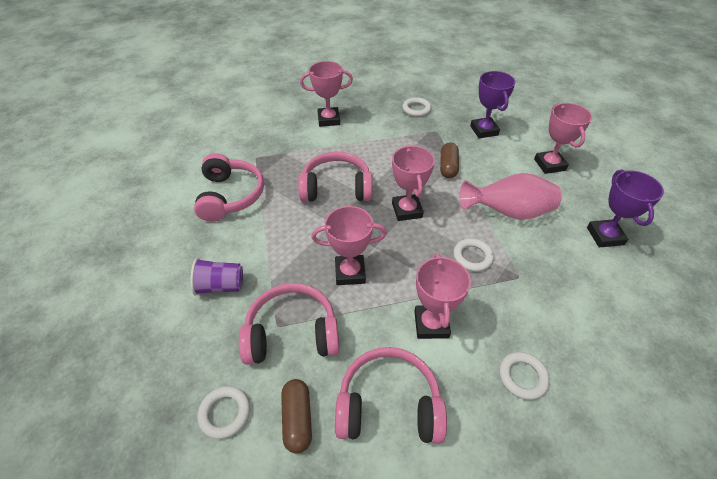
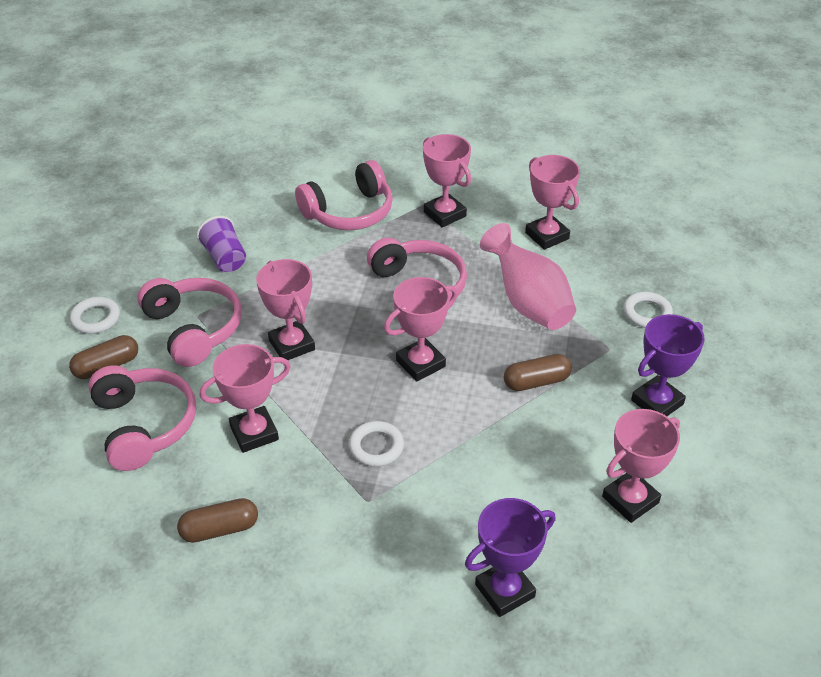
camera: 65 degrees right, 5 degrees down
(273, 152) = (444, 214): none -> pink trophy
(508, 212) = (483, 468): pink vase -> pink vase (528, 302)
(522, 377) = (220, 529): white ring -> brown capsule

